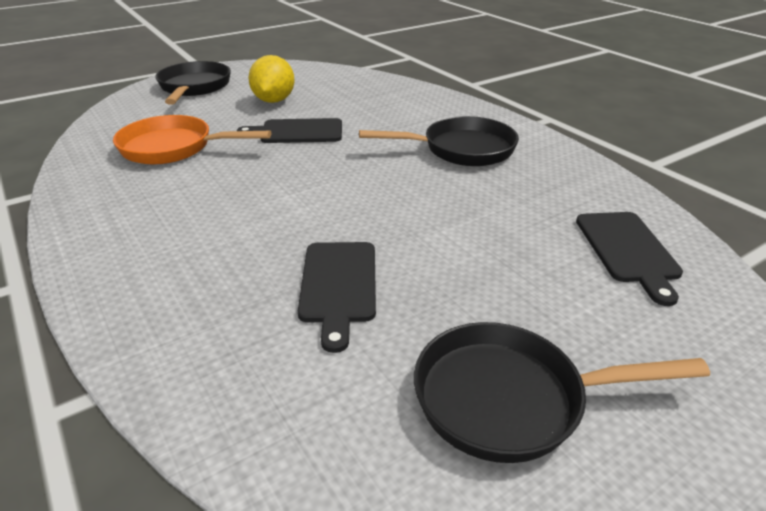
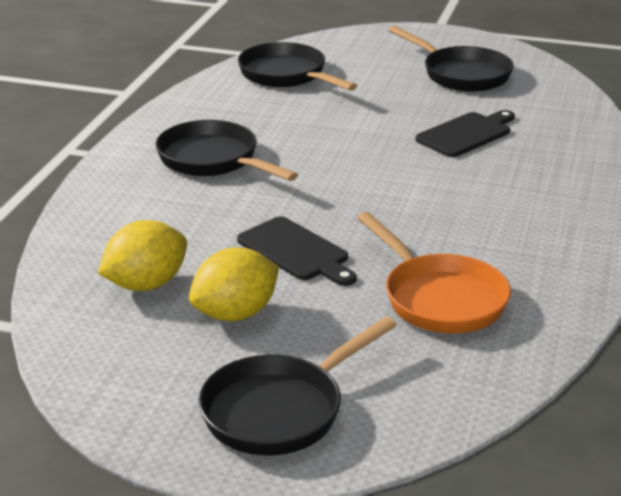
camera: 130 degrees left, 5 degrees down
(338, 92) = (146, 285): none -> yellow lemon
(628, 250) = (287, 75): black cutting board -> black pan

